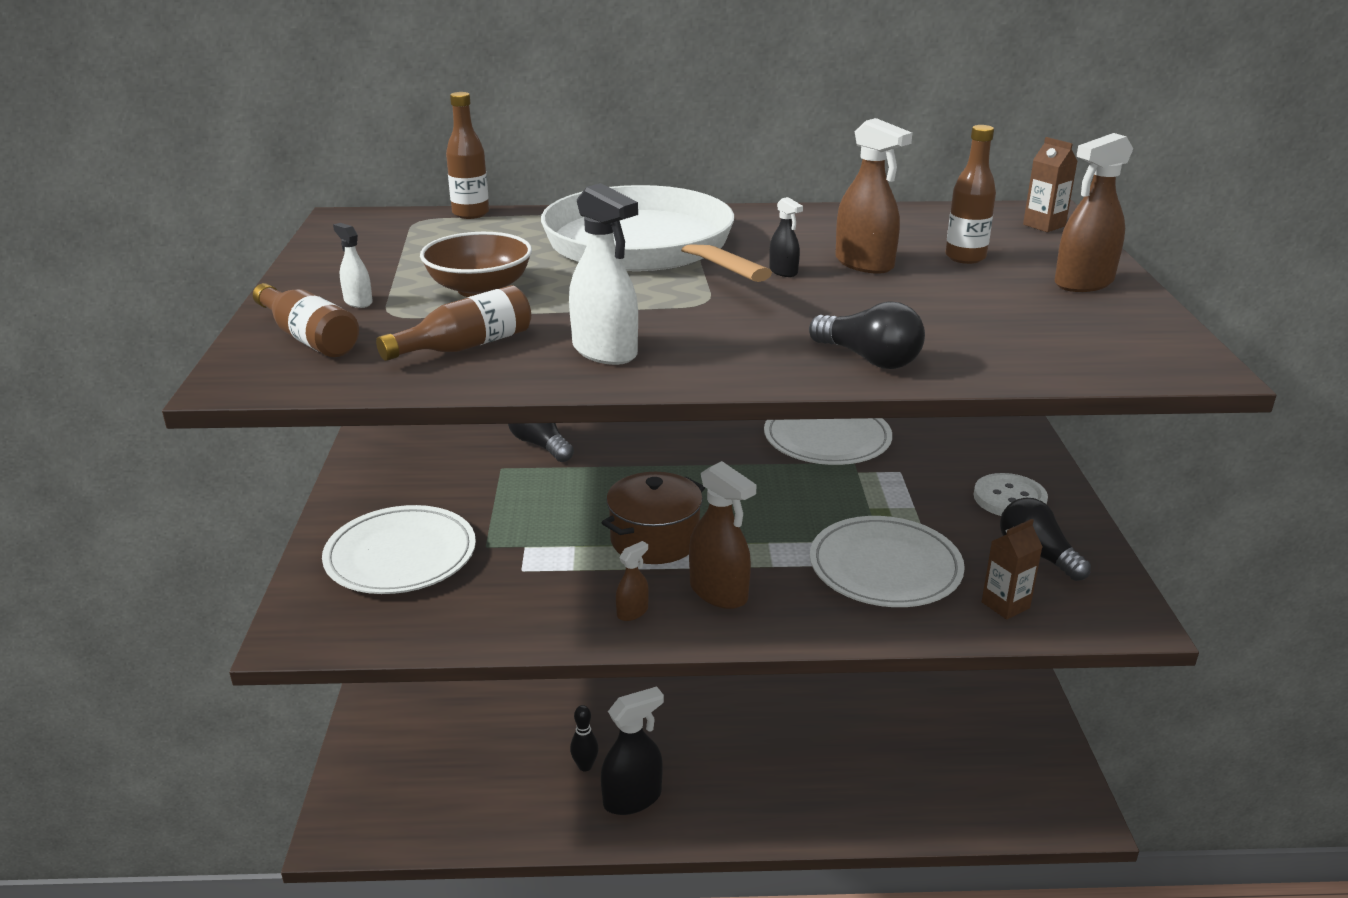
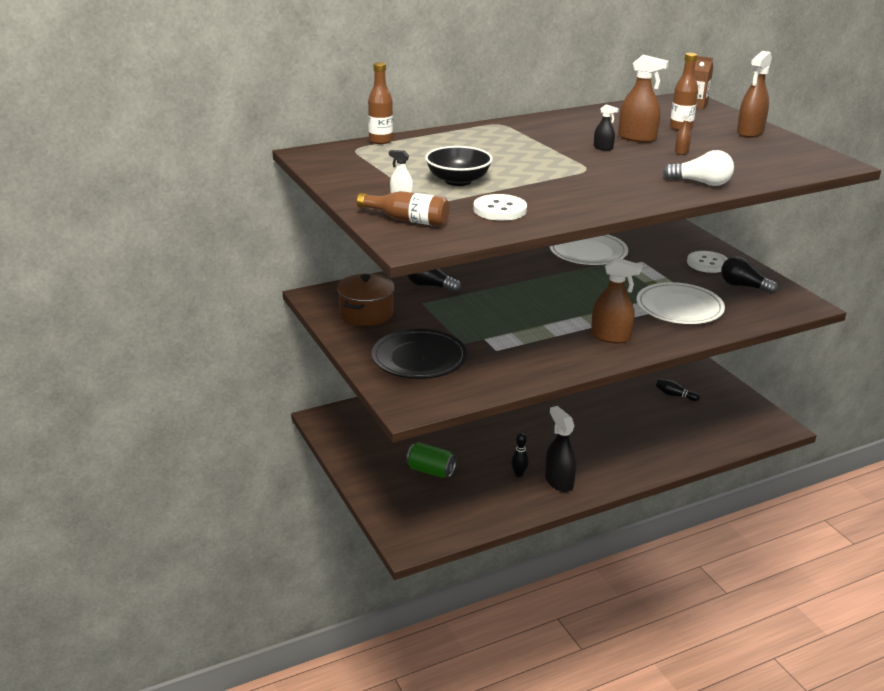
camera: 25 degrees left, 0 degrees up
(401, 555) = (419, 358): white plate -> black plate
(466, 346) = (500, 210): brown bottle -> white button
(469, 721) = (431, 471): none -> green can
(479, 289) = (458, 181): brown bowl -> black bowl
(605, 351) = (574, 200): white spray bottle -> none
(632, 612) = (577, 355): brown spray bottle -> brown spray bottle (681, 152)
(632, 798) = (559, 481): black spray bottle -> black spray bottle turned 60 degrees counterclockwise
(645, 247) = (512, 145): white pan -> none
(654, 540) = (551, 320): brown pot -> brown pot (366, 314)
(869, 359) = (701, 183): black light bulb -> white light bulb
(933, 702) = (675, 395): none -> black bowling pin
(1005, 605) = (749, 311): brown carton -> none

